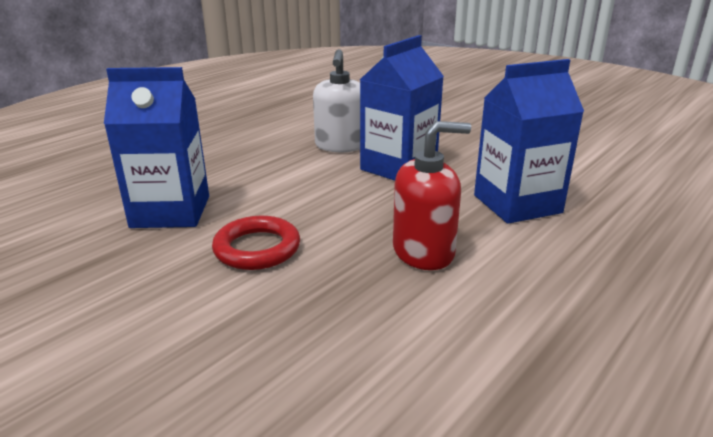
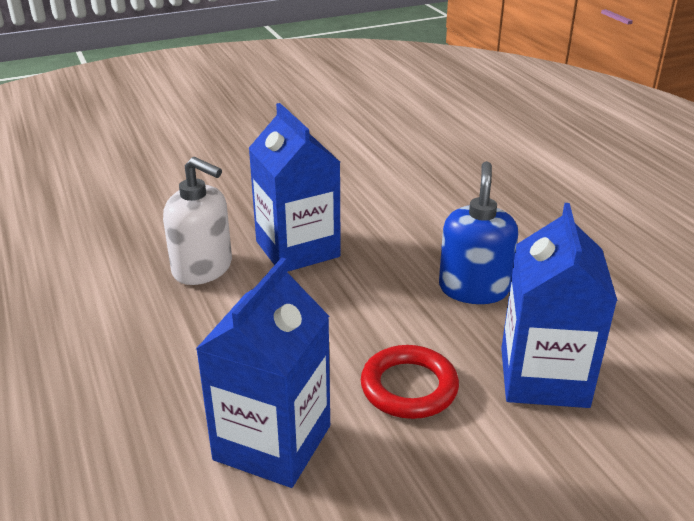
camera: 65 degrees left, 5 degrees up
(424, 252) = (473, 289): red soap dispenser -> blue soap dispenser
(517, 204) = (423, 215): blue carton -> blue carton (543, 377)

